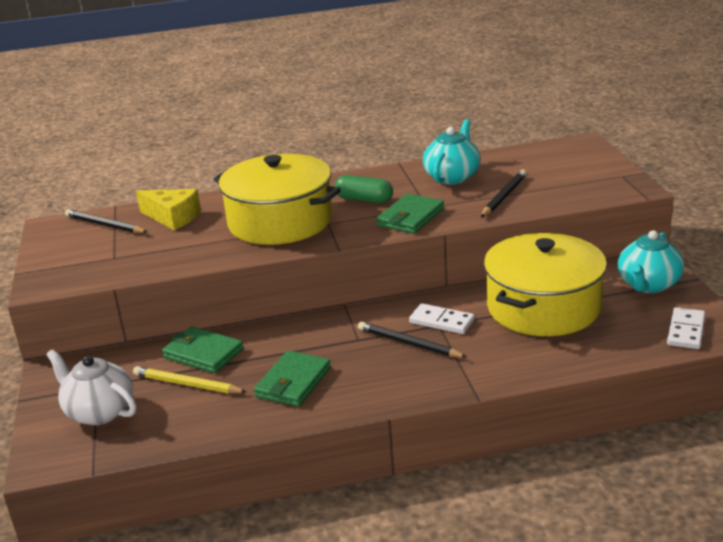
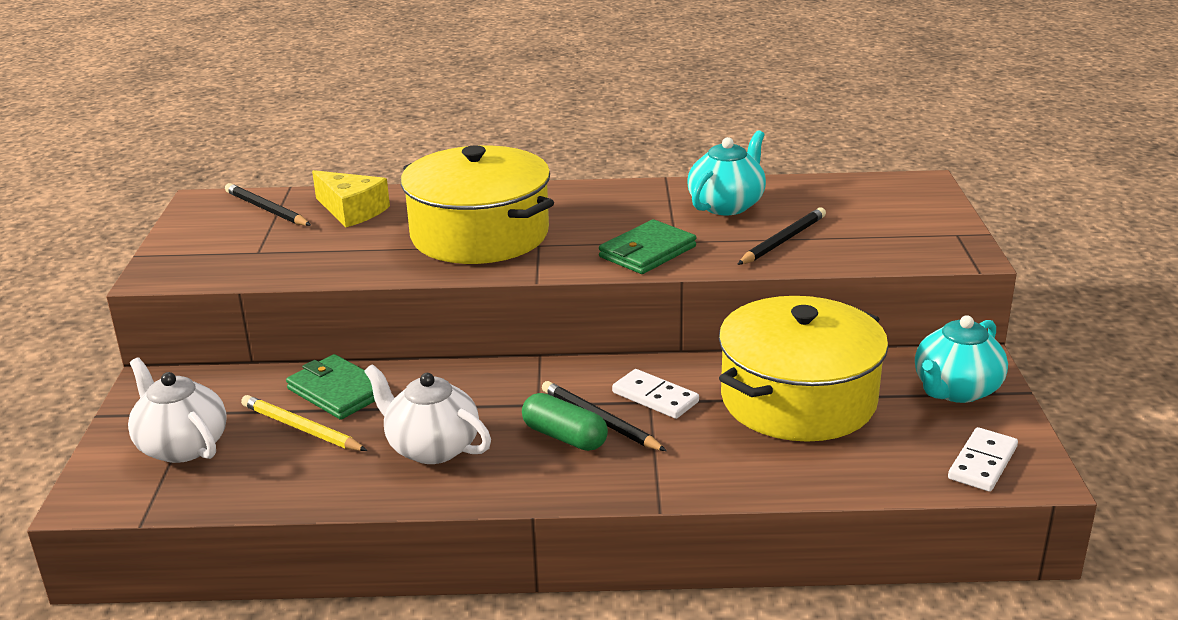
camera: 10 degrees right, 0 degrees up
(293, 382) = (431, 447): green wallet -> white teapot
(364, 200) = (598, 220): green capsule -> green capsule (564, 437)

